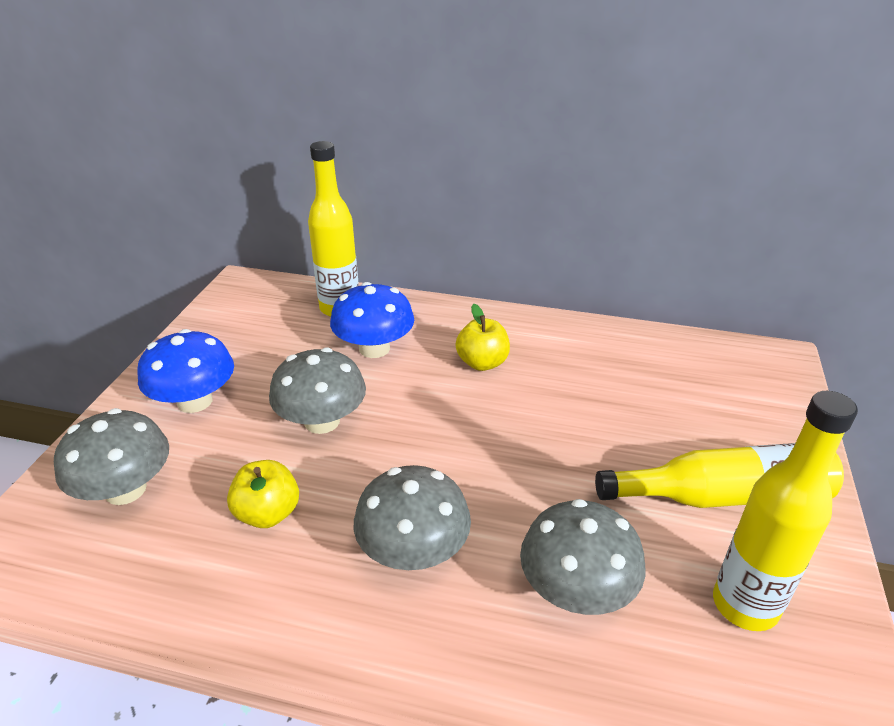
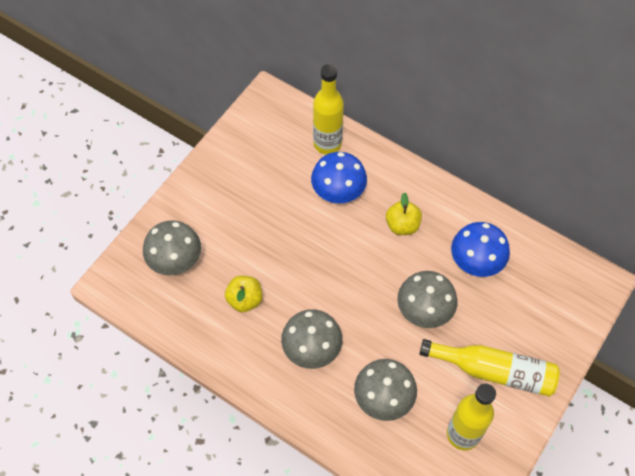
camera: 20 degrees right, 25 degrees up
(195, 401) = (220, 203): blue mushroom -> blue mushroom (476, 260)
(322, 421) = (289, 243): grey mushroom -> grey mushroom (424, 309)

